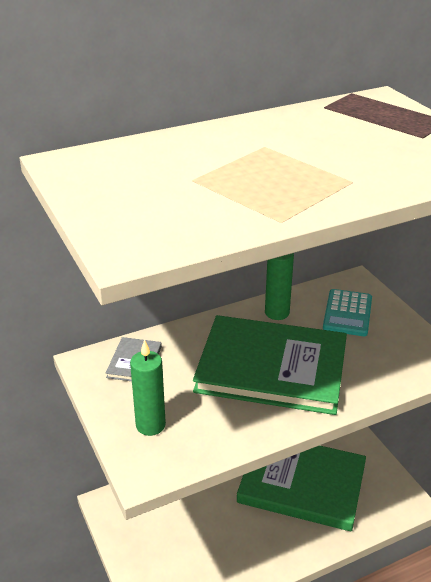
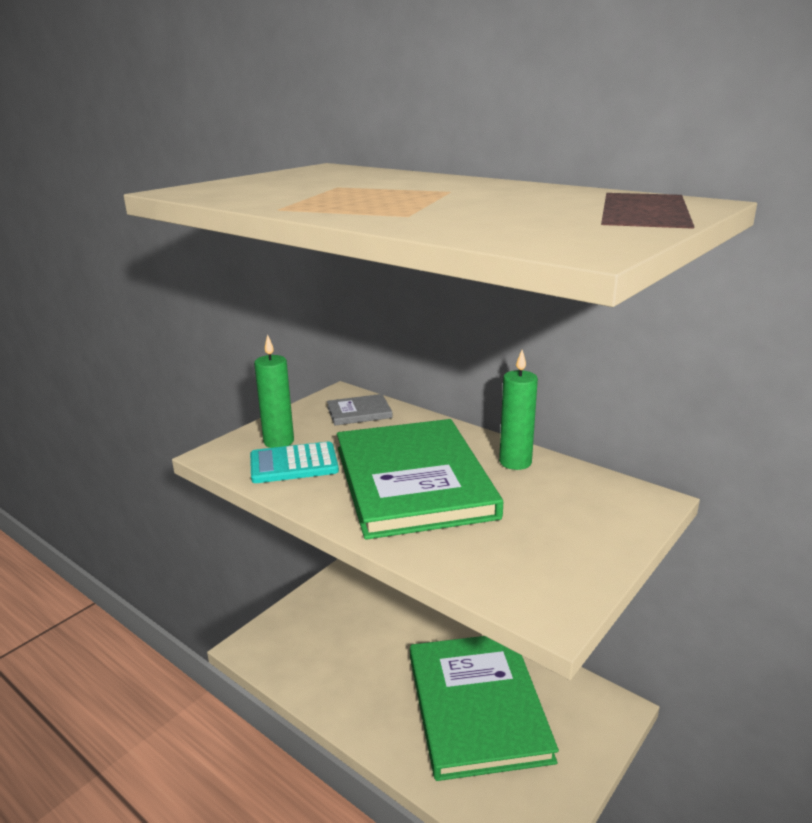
camera: 65 degrees right, 10 degrees down
(347, 313) = (571, 508): turquoise calculator -> turquoise calculator (294, 464)

